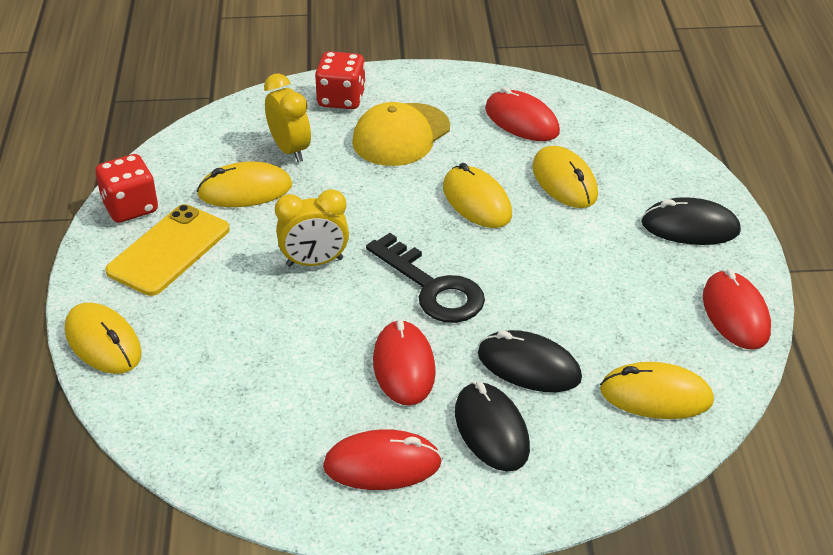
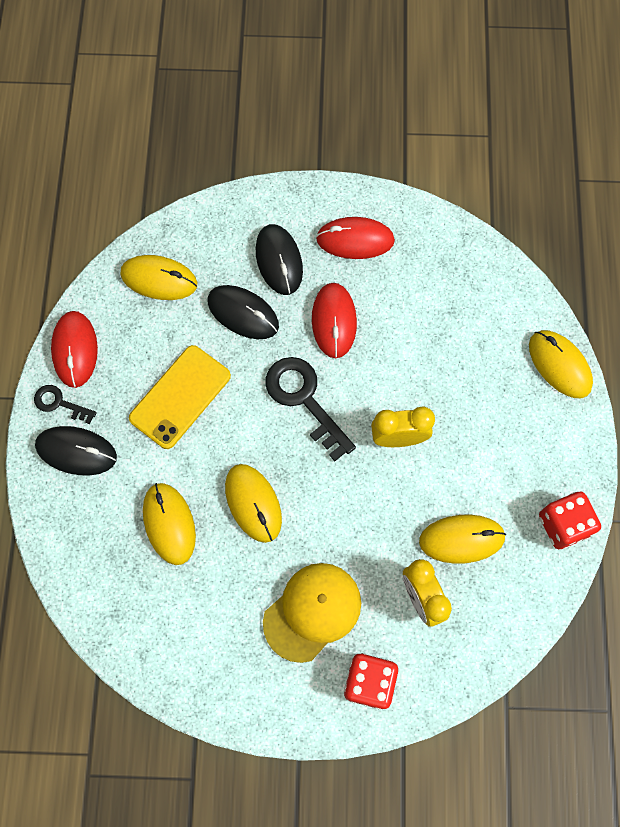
camera: 175 degrees left, 30 degrees up
(169, 250) = (522, 464): yellow phone -> yellow phone (180, 397)
(522, 121) = (190, 624): red mouse -> none
(729, 264) = (60, 403): none -> black key

